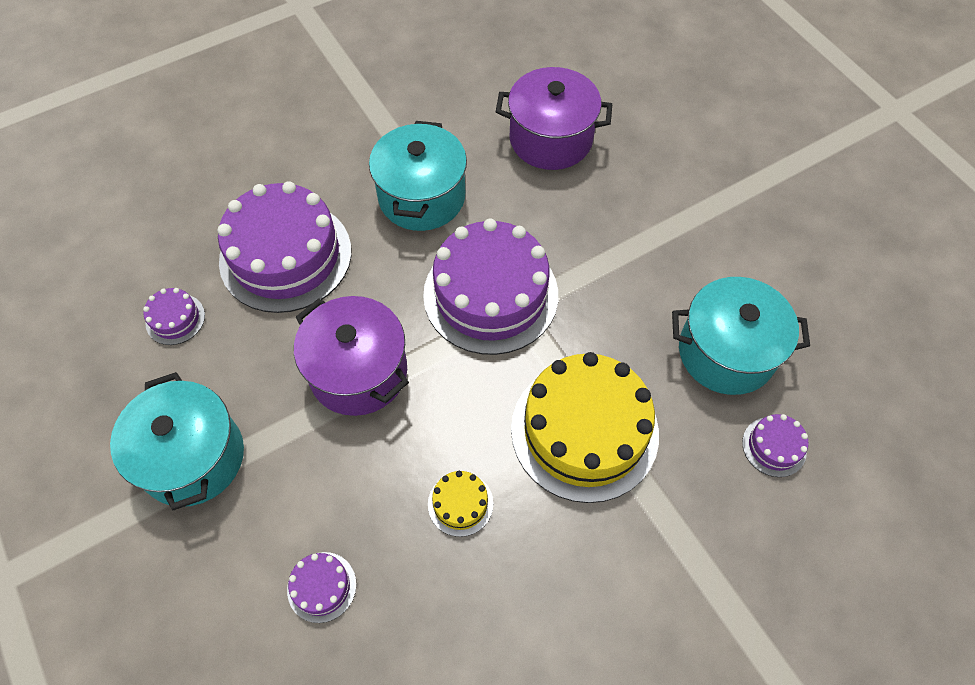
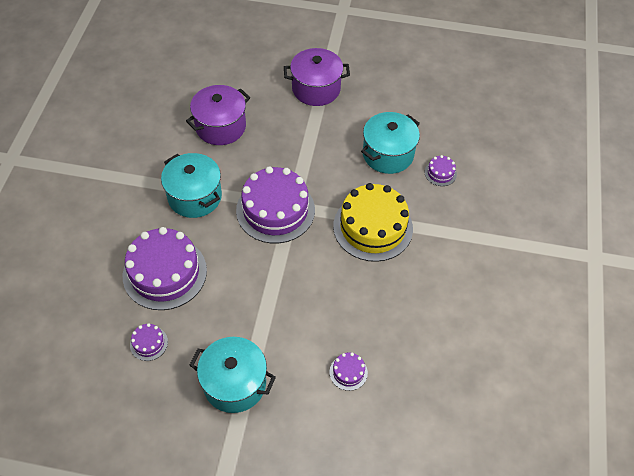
camera: 50 degrees left, 5 degrees down
(358, 372) = (260, 287): purple pot -> purple pot (316, 89)
(460, 504) = (361, 294): yellow cake -> none

